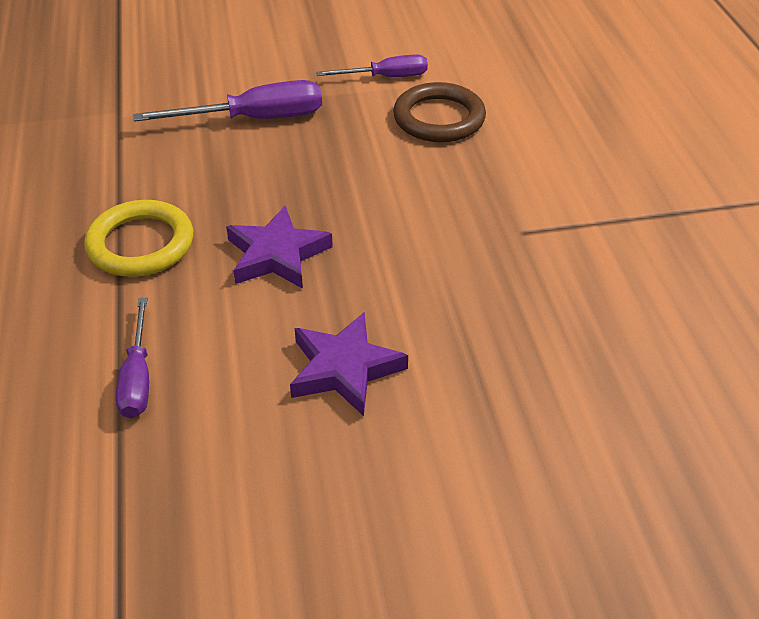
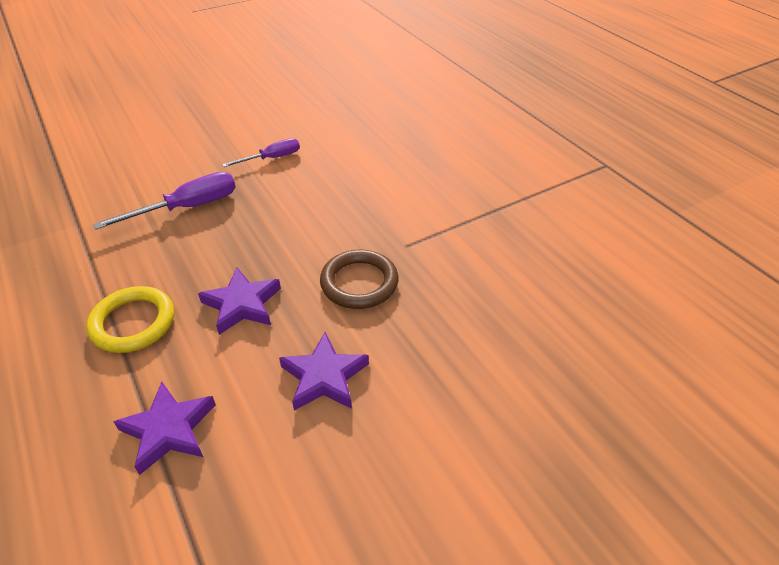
camera: 20 degrees left, 0 degrees up
(138, 377) = (169, 430): purple screwdriver -> purple star
(439, 118) = (319, 179): brown ring -> brown ring (359, 283)

